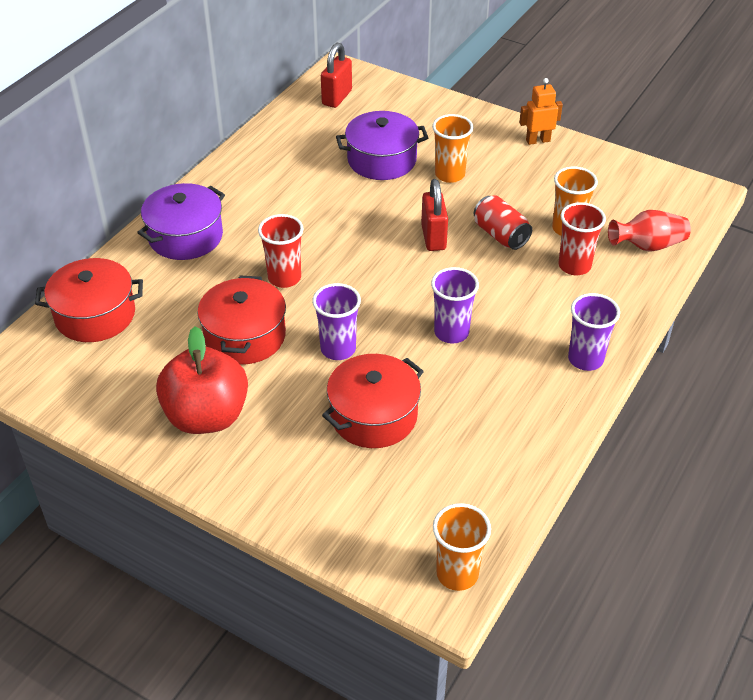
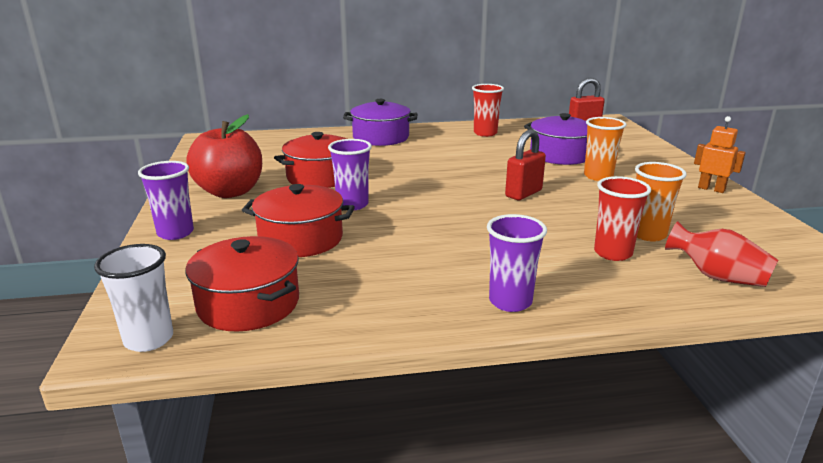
camera: 50 degrees right, 20 degrees down
(95, 315) = (279, 141): red pot -> red pot (248, 304)
(284, 278) = (393, 169): red cup -> red cup (485, 133)
(451, 332) = (437, 234): purple cup -> purple cup (175, 233)
(457, 574) = (149, 339): orange cup -> white cup
(500, 235) = (579, 213): red can -> none

